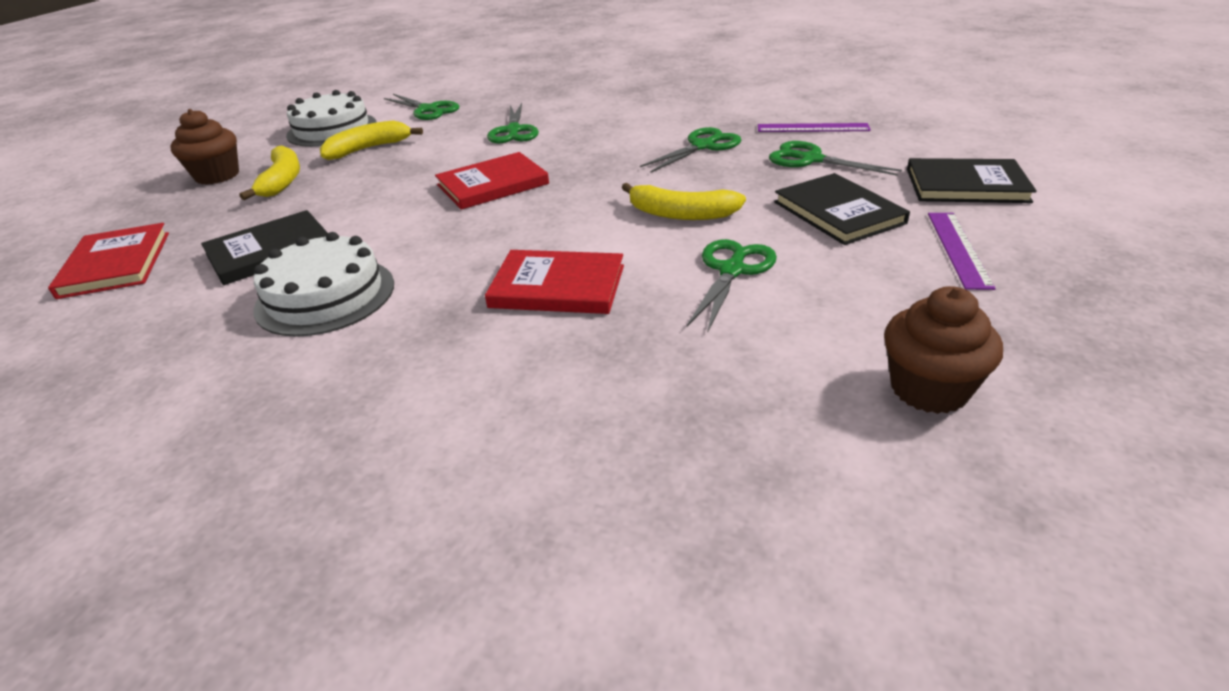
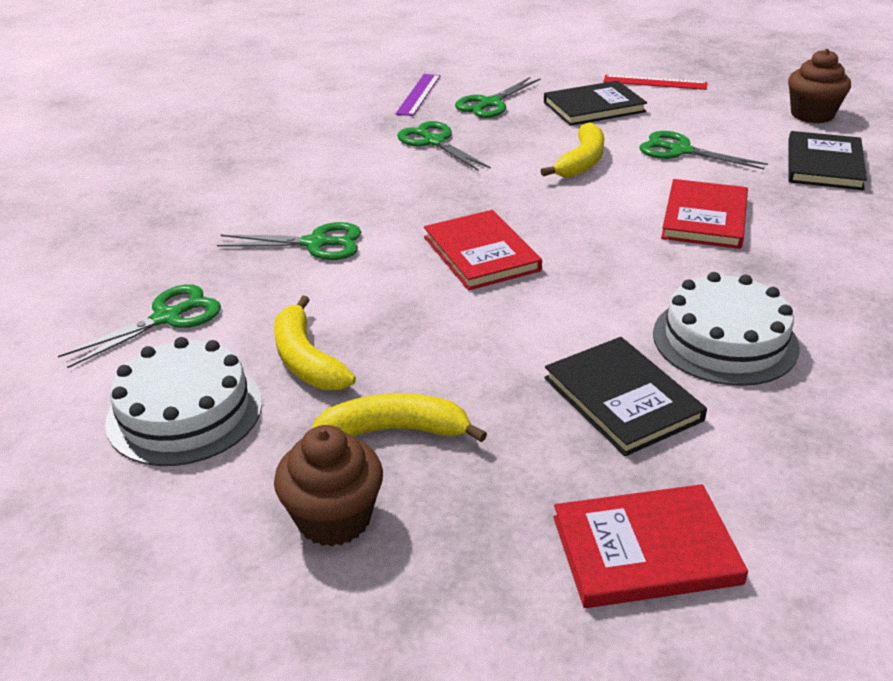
camera: 85 degrees left, 0 degrees up
(958, 249) = (655, 82): purple ruler -> red ruler
(966, 185) = (560, 65): black book -> black book (824, 164)

